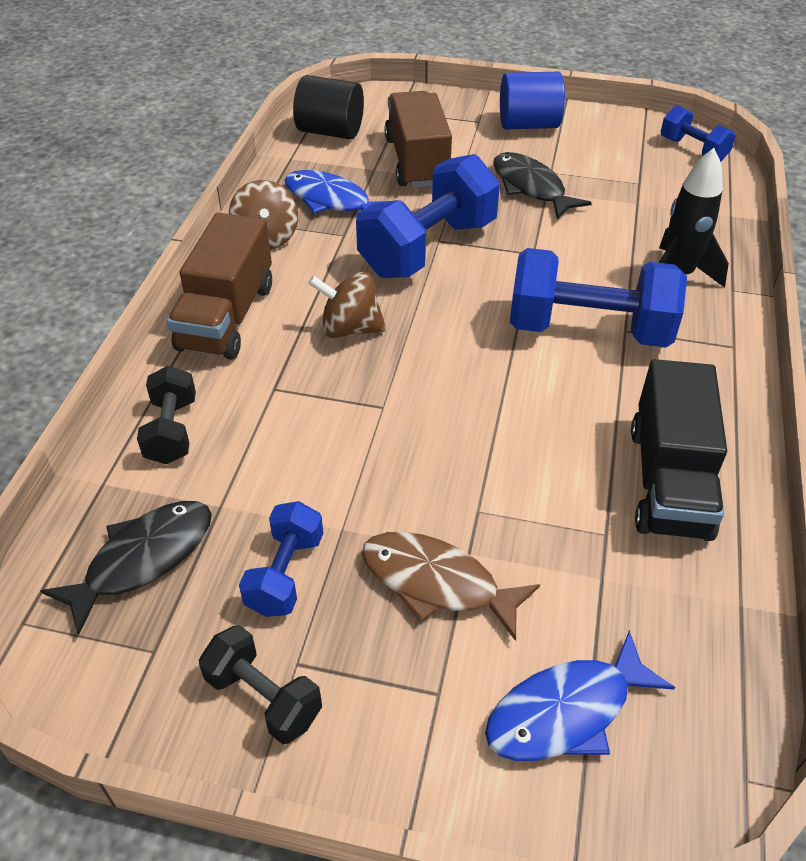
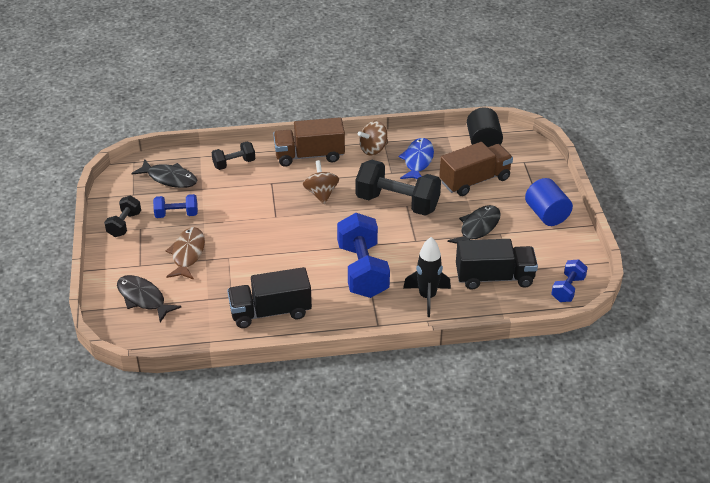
camera: 70 degrees right, 5 degrees down
(428, 248) = (397, 203): blue dumbbell -> black dumbbell
(566, 711) = (143, 298): blue fish -> black fish
(649, 202) = (494, 277): none -> black truck

